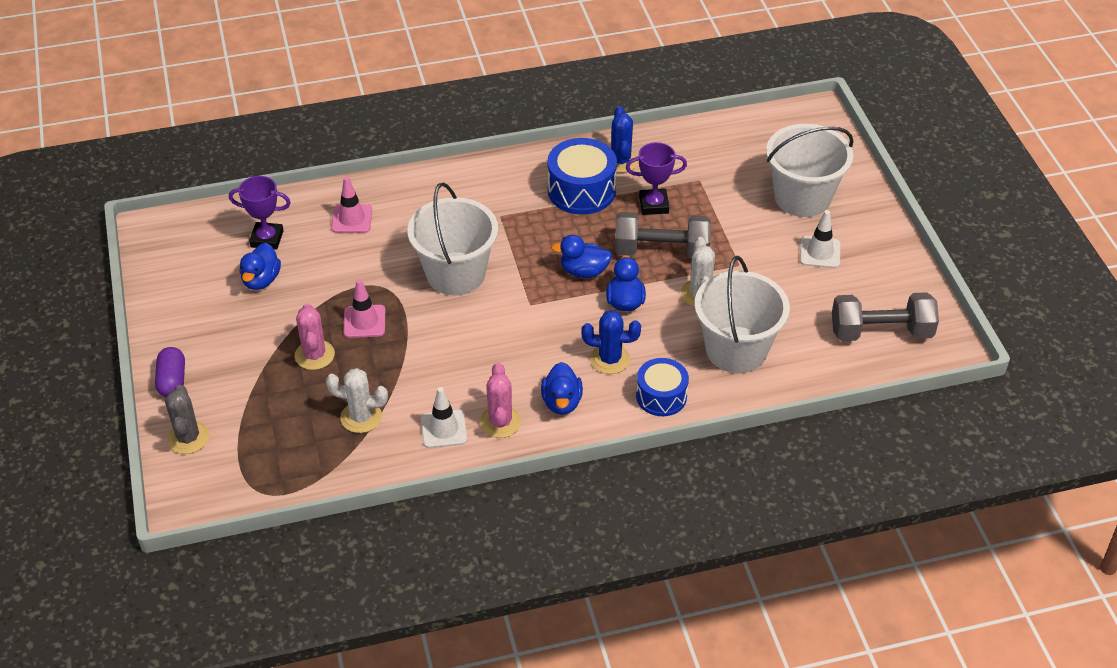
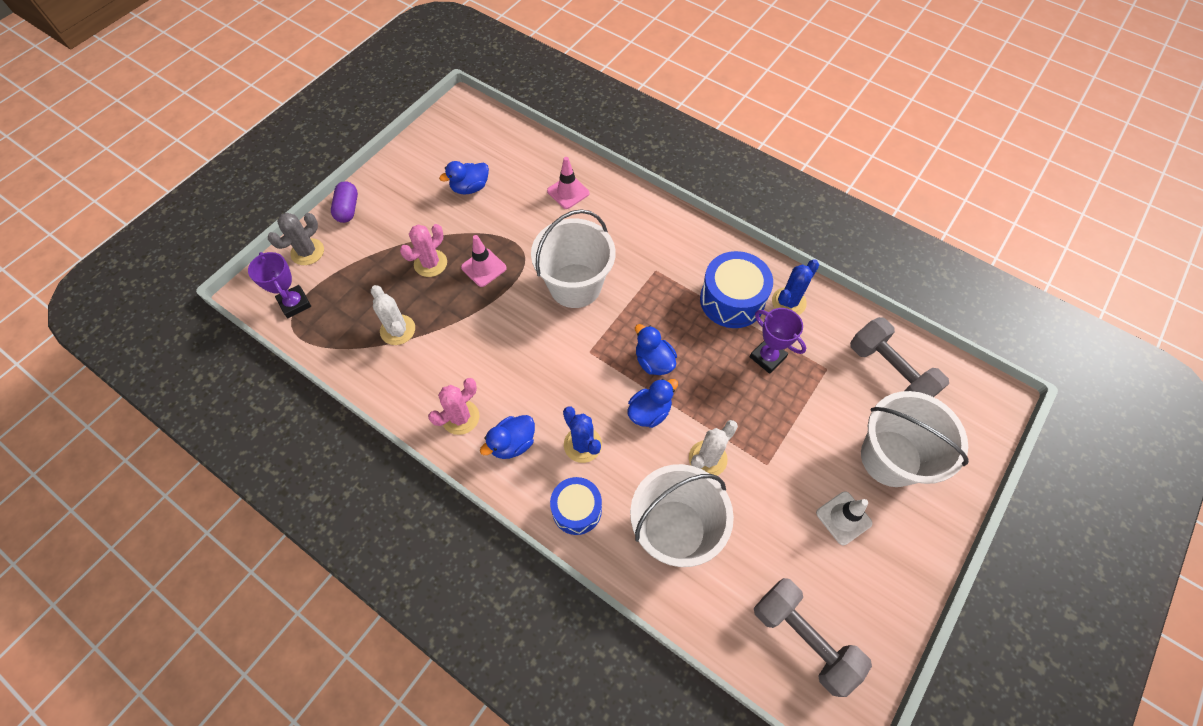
camera: 50 degrees right, 15 degrees up
(172, 381) = (348, 209): purple capsule -> purple capsule turned 45 degrees counterclockwise
(267, 239) = (507, 164): purple trophy -> purple trophy (295, 303)
(443, 429) = (426, 387): white traffic cone -> none
(661, 251) = (725, 398): grey dumbbell -> grey dumbbell (889, 372)

